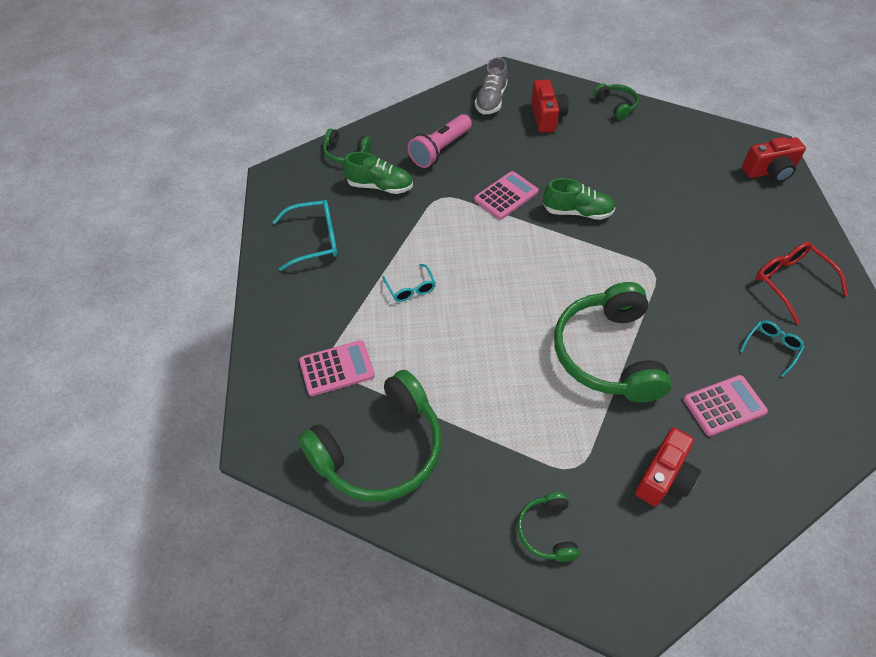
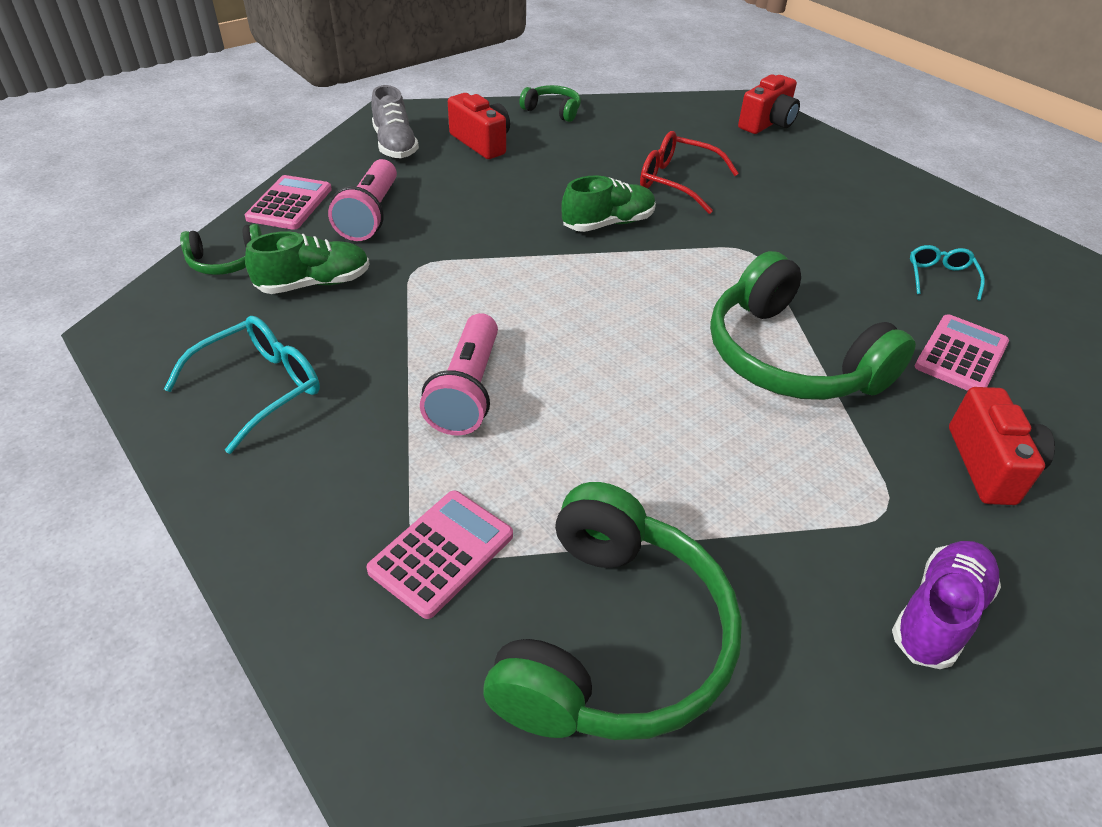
camera: 35 degrees left, 10 degrees down
(410, 288) = (467, 390): turquoise glasses -> pink flashlight
(506, 196) = (505, 236): pink calculator -> pink calculator (289, 204)
(547, 531) = (938, 614): green headphones -> purple shoe
(791, 283) = (891, 211): red glasses -> red glasses (677, 182)

